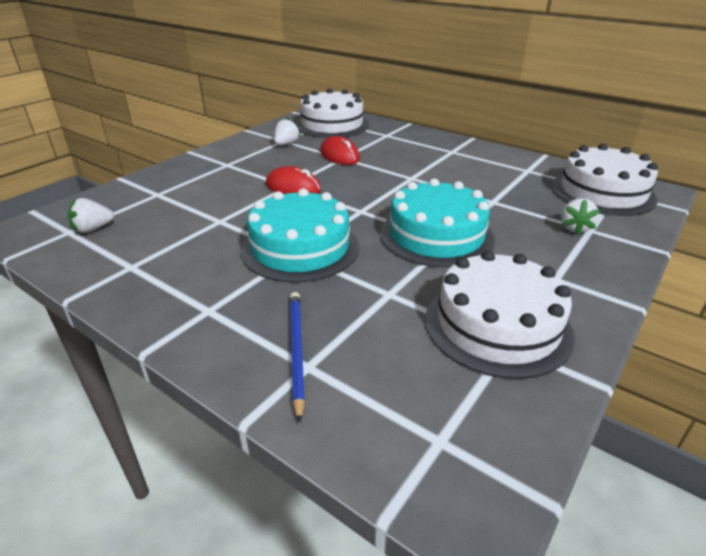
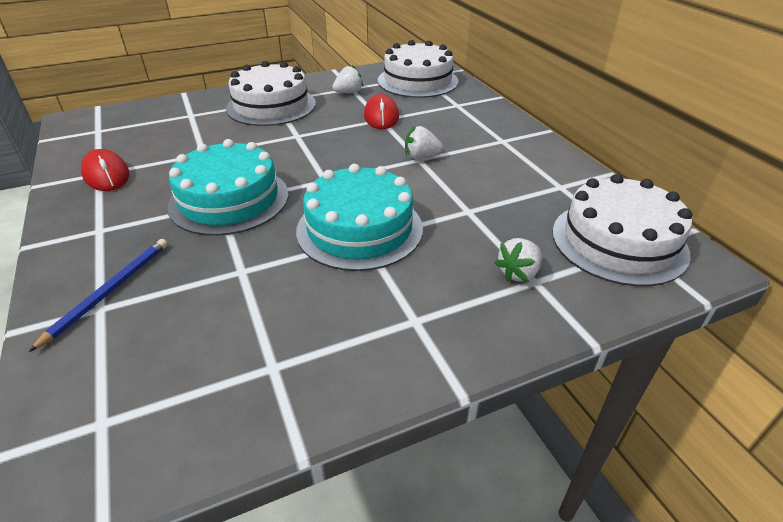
camera: 30 degrees right, 5 degrees up
(93, 229) = (114, 133): white strawberry -> white strawberry (421, 156)
(293, 187) = (298, 138): red mouse -> red mouse (106, 175)
(497, 325) = (289, 343): white cake -> white cake (271, 106)

